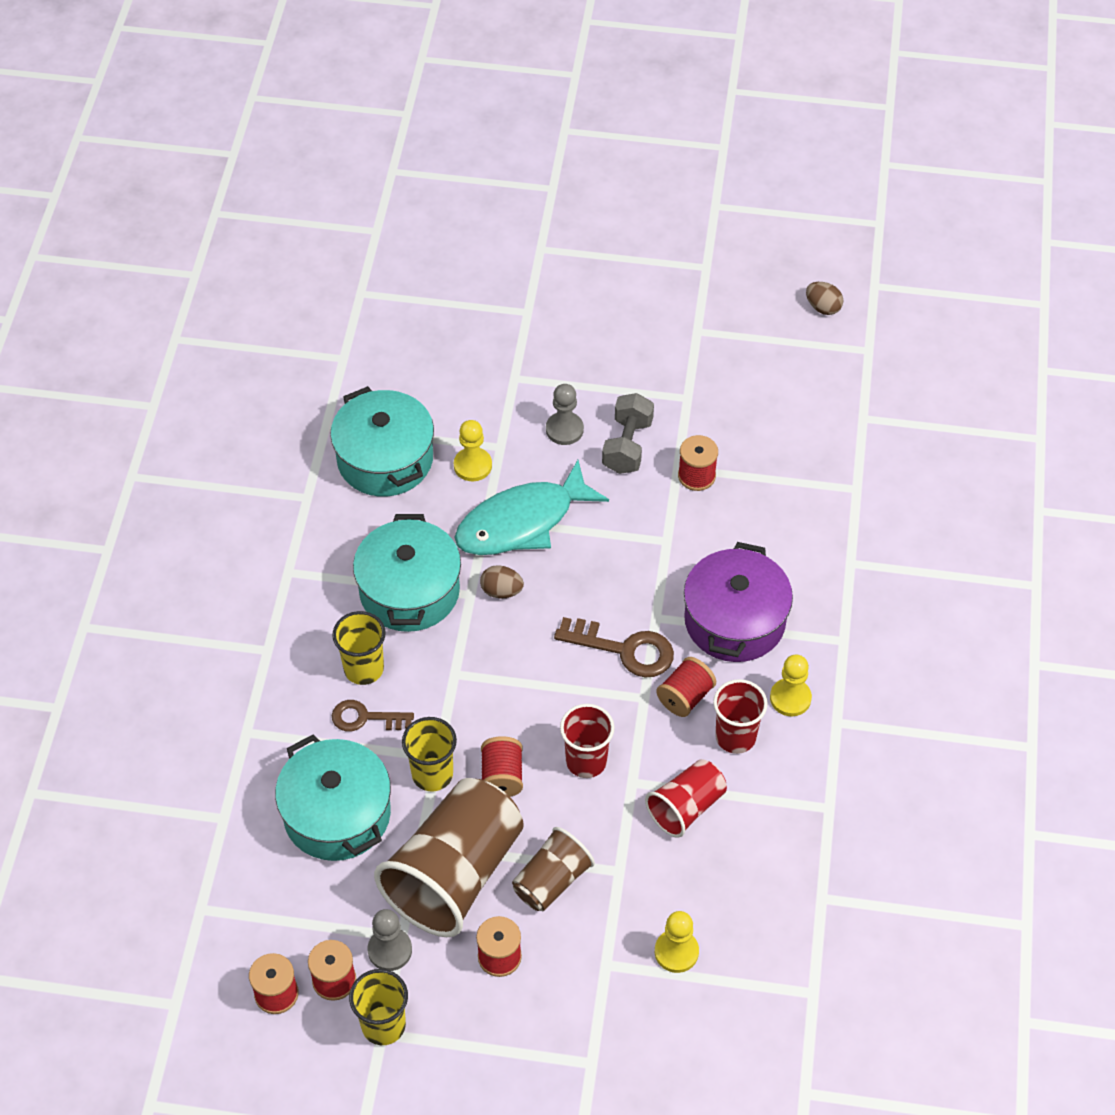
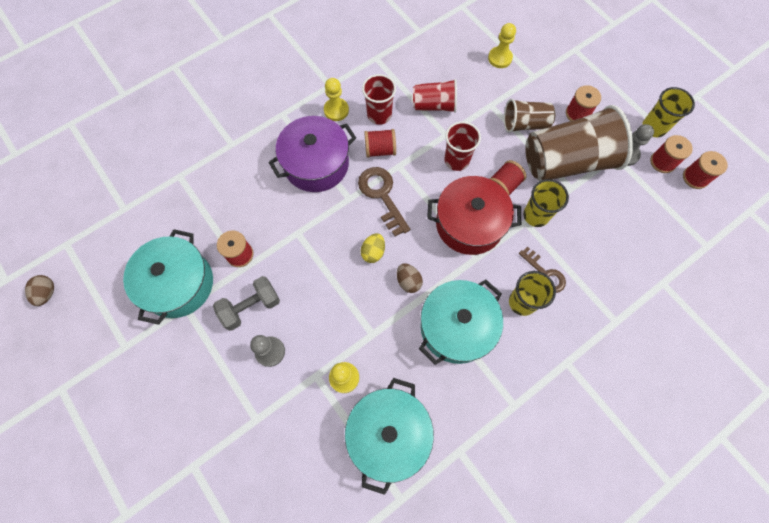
camera: 135 degrees left, 15 degrees up
(337, 814) = (601, 235): turquoise pot -> turquoise pot (178, 284)
(497, 701) = (469, 224): none -> red pot
(522, 522) = (355, 313): turquoise fish -> none
(568, 587) = (373, 252): none -> yellow egg

